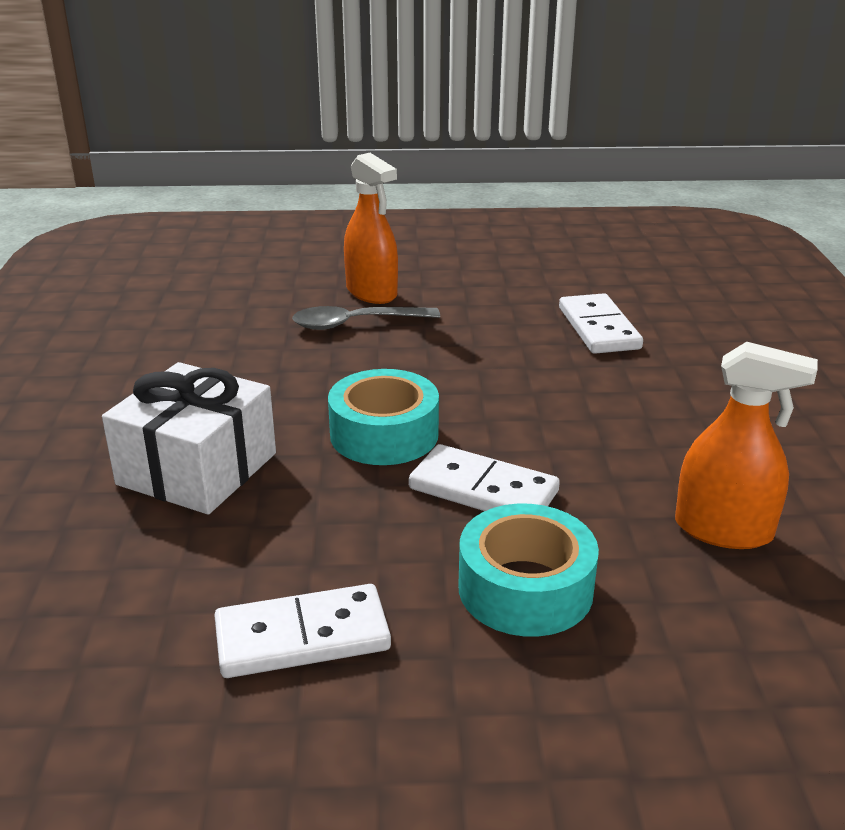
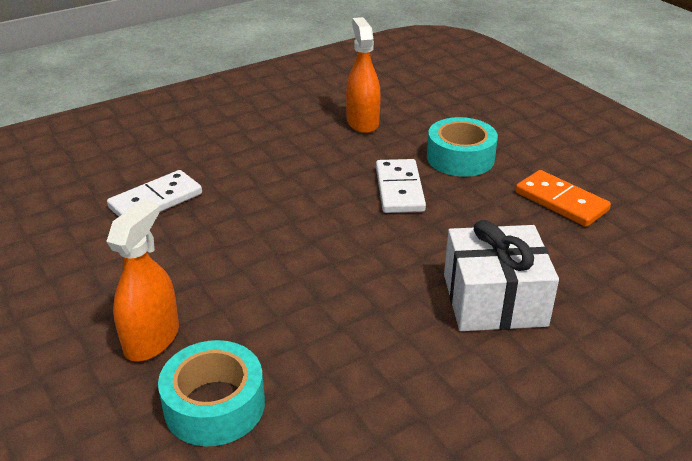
camera: 120 degrees left, 5 degrees up
(302, 636) = (561, 202): white domino -> orange domino
(356, 323) = (226, 321): grey spoon -> none
(384, 434) = (379, 241): turquoise tape -> turquoise tape (214, 405)

